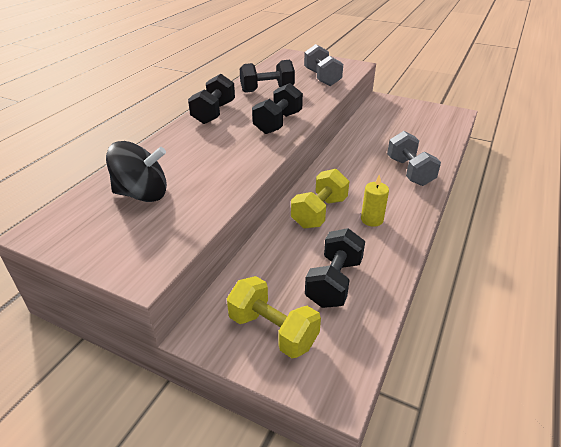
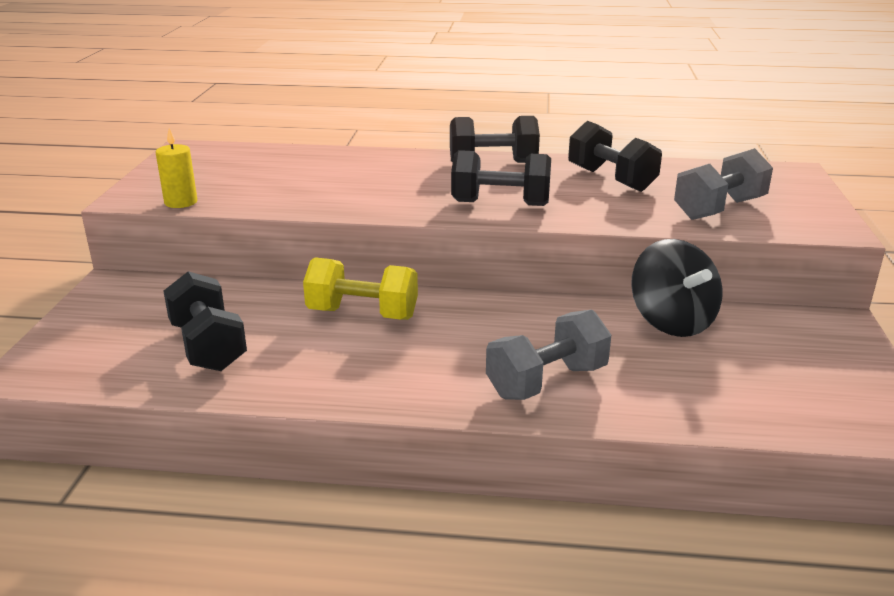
camera: 70 degrees right, 10 degrees down
(142, 194) = (266, 169): black spinning top -> black spinning top (671, 321)
(273, 331) = (116, 320): yellow dumbbell -> none
(334, 282) = (208, 346): black dumbbell -> black dumbbell turned 60 degrees clockwise
(372, 219) = (366, 359): yellow candle -> yellow candle (181, 202)

